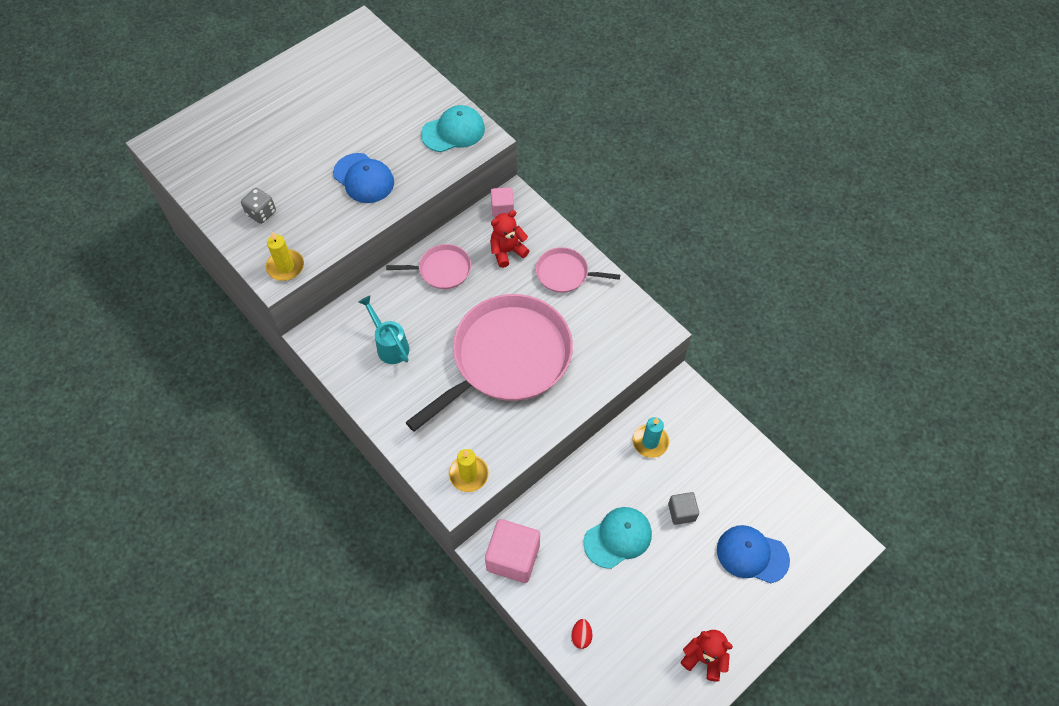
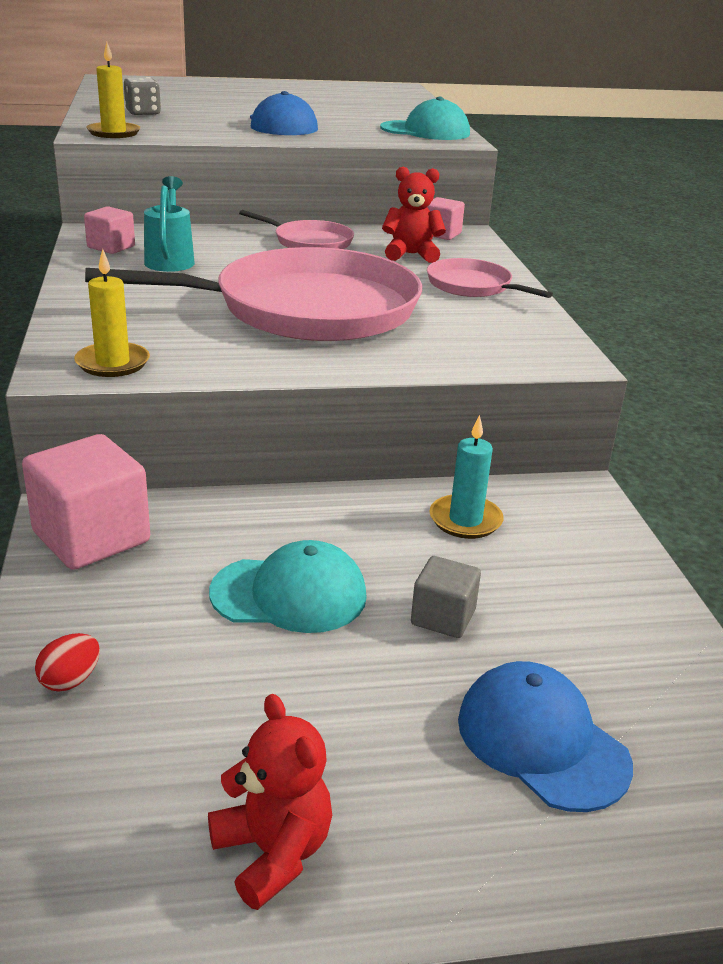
camera: 30 degrees right, 30 degrees down
(343, 351) = (111, 247): none -> pink cube

